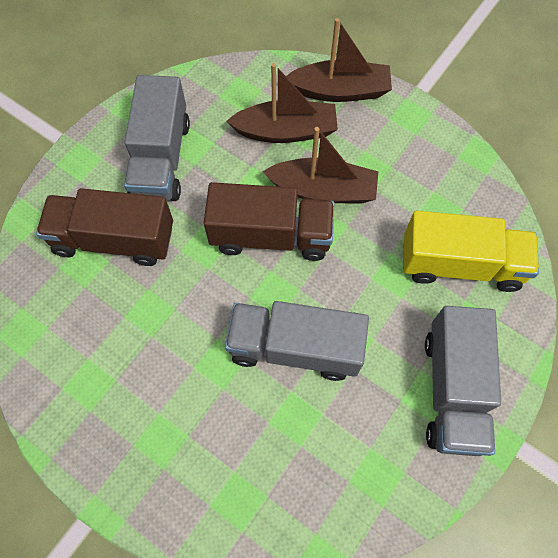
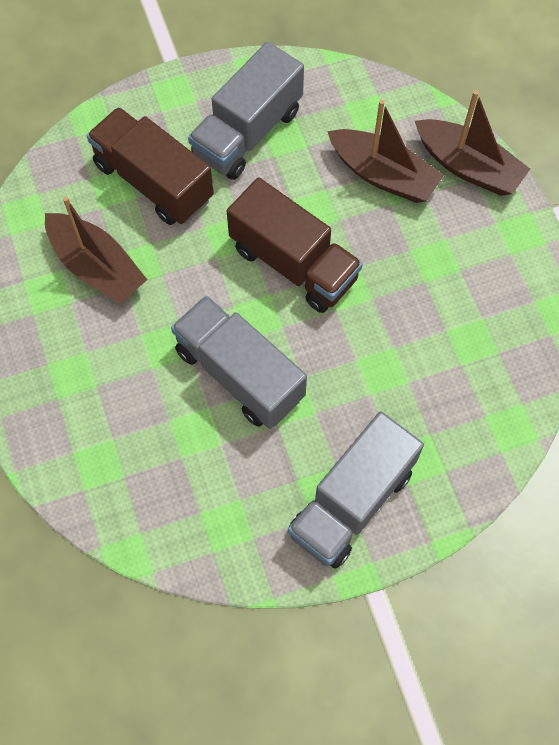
camera: 35 degrees right, 0 degrees up
(323, 190) = (375, 252): brown boat -> brown boat (97, 267)
(460, 264) = (451, 400): yellow truck -> none

